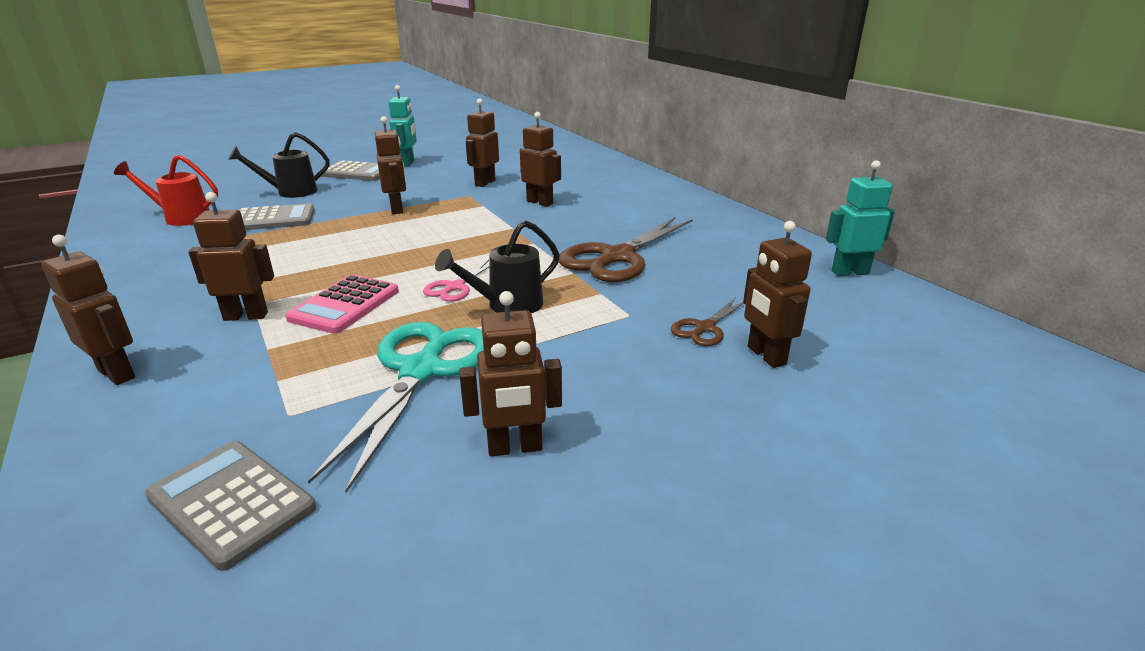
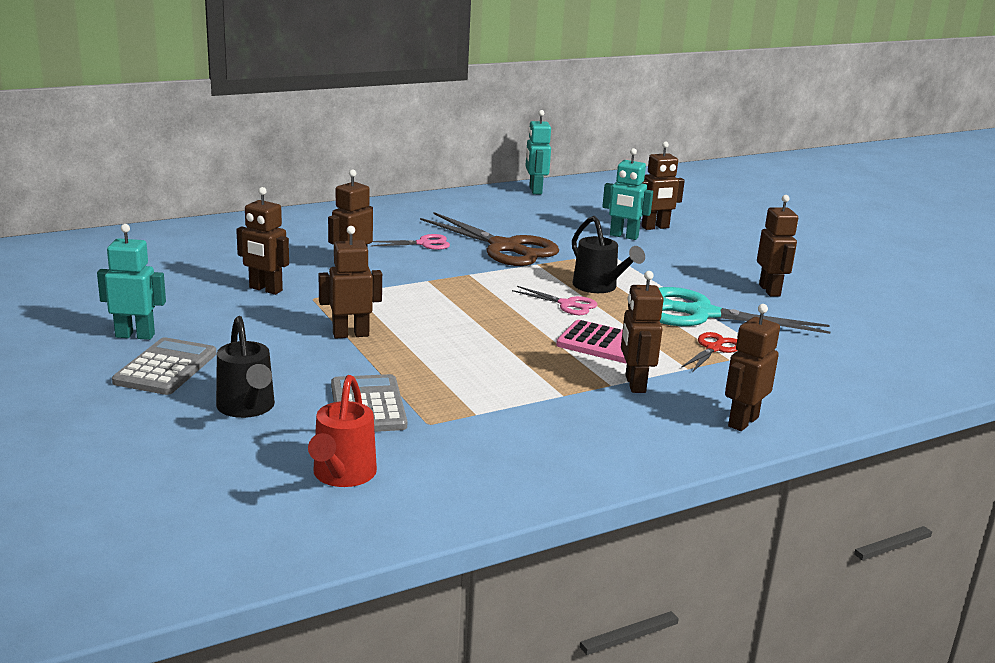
camera: 90 degrees left, 5 degrees down
(231, 502) = (849, 356): grey calculator -> none
(311, 371) = (714, 349): none -> red scissors
(609, 223) = (424, 244): none -> pink scissors
(705, 328) = (623, 236): brown scissors -> turquoise robot

